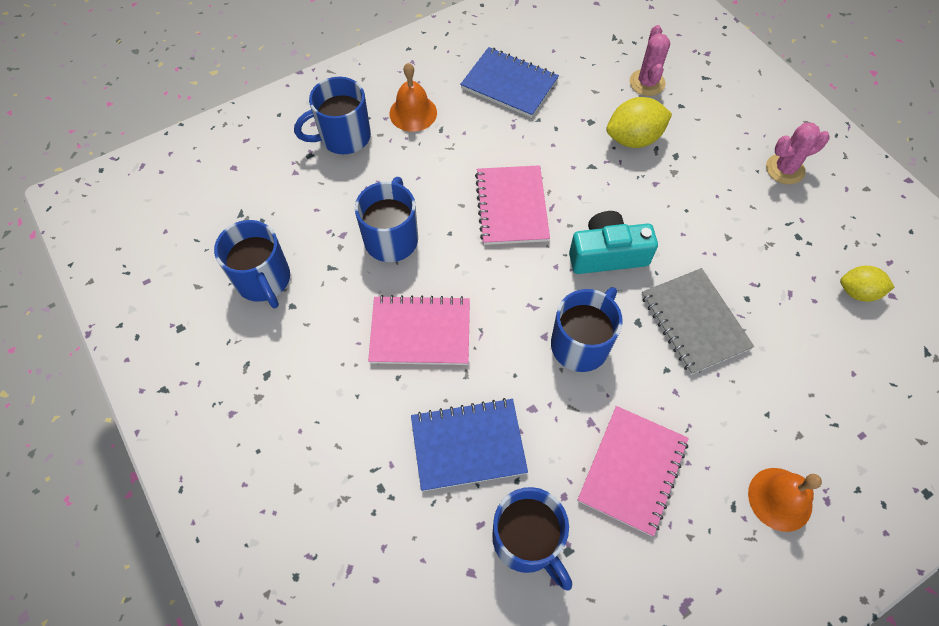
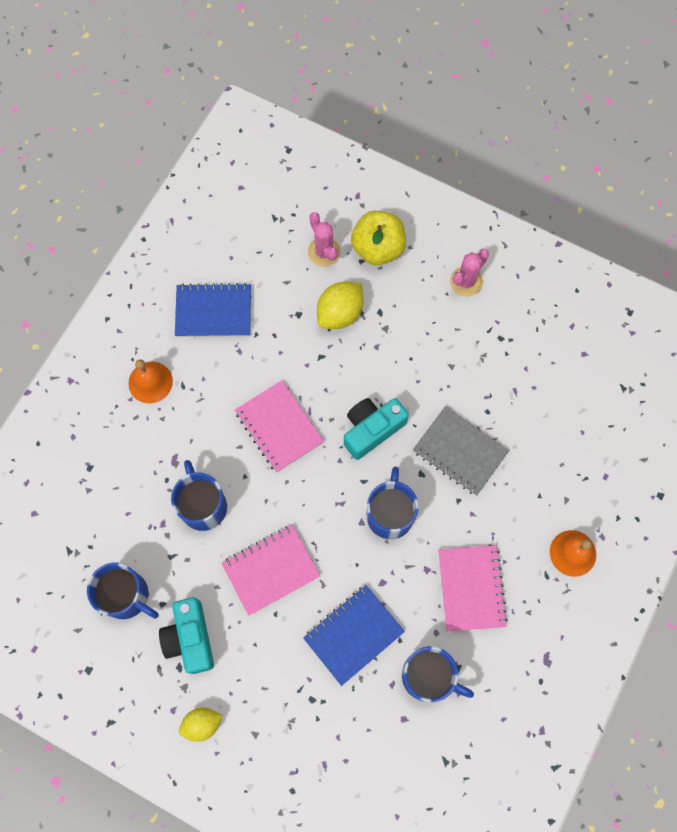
camera: 30 degrees left, 10 degrees up
(296, 353) = (190, 638): none -> turquoise camera
(343, 137) = (107, 436): blue mug -> none
(704, 102) = (378, 248): none -> yellow apple
(857, 292) = (560, 364): yellow lemon -> yellow lemon (202, 724)

